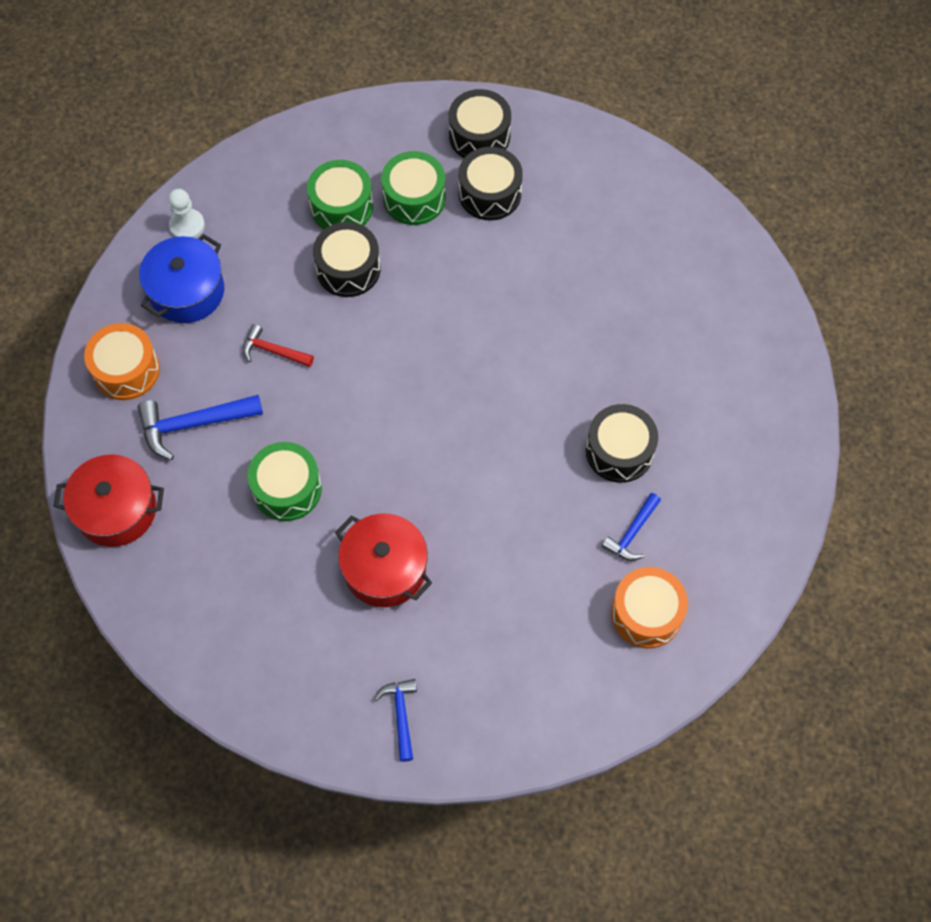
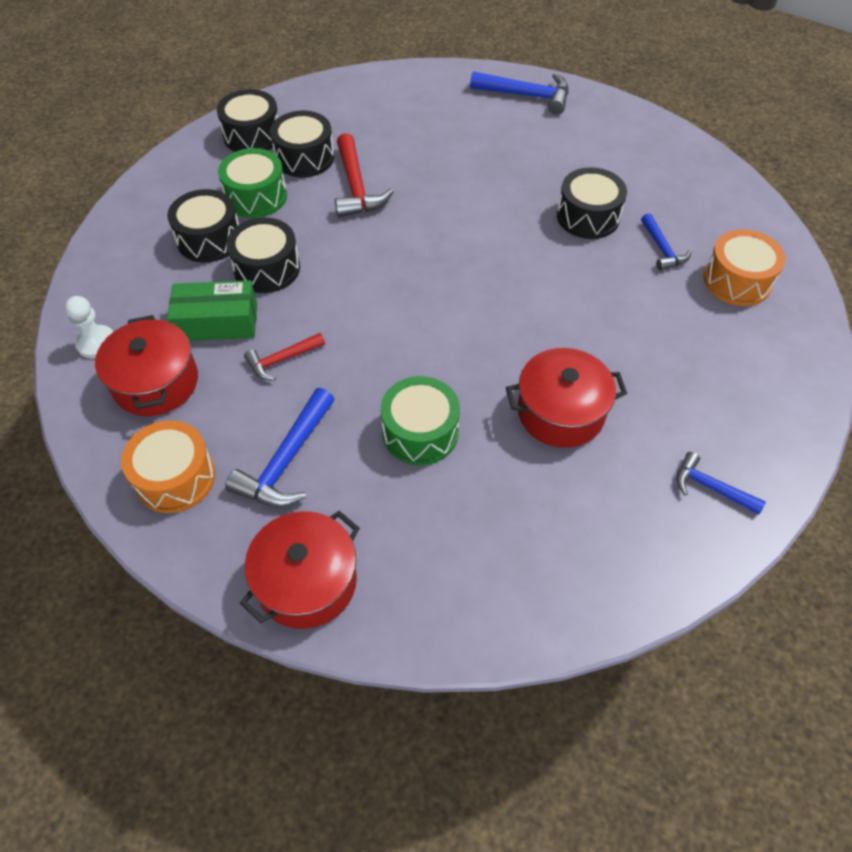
camera: 50 degrees left, 10 degrees down
(187, 291) = (156, 382): blue pot -> red pot
(270, 281) = (217, 322): none -> green box
(341, 206) = (209, 239): green drum -> black drum
(491, 257) = (356, 187): none -> red hammer
(738, 295) = (526, 96): none -> blue hammer

